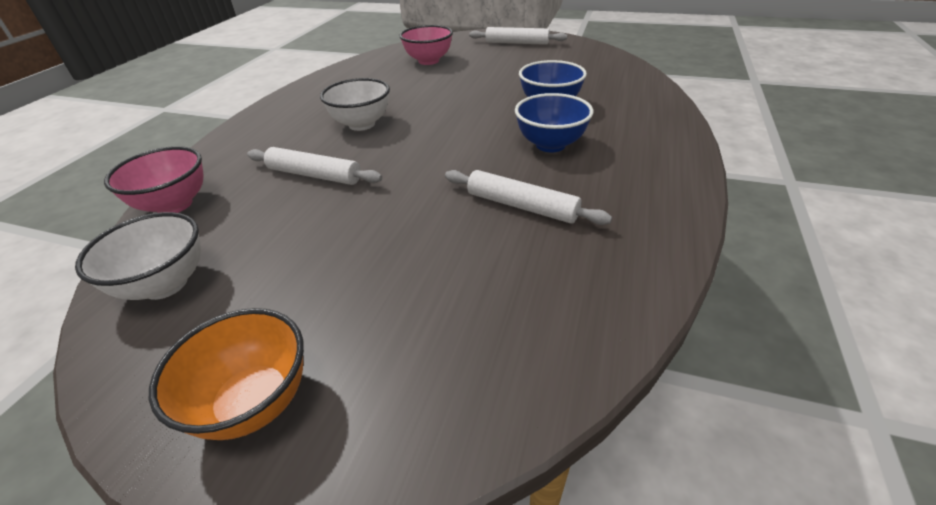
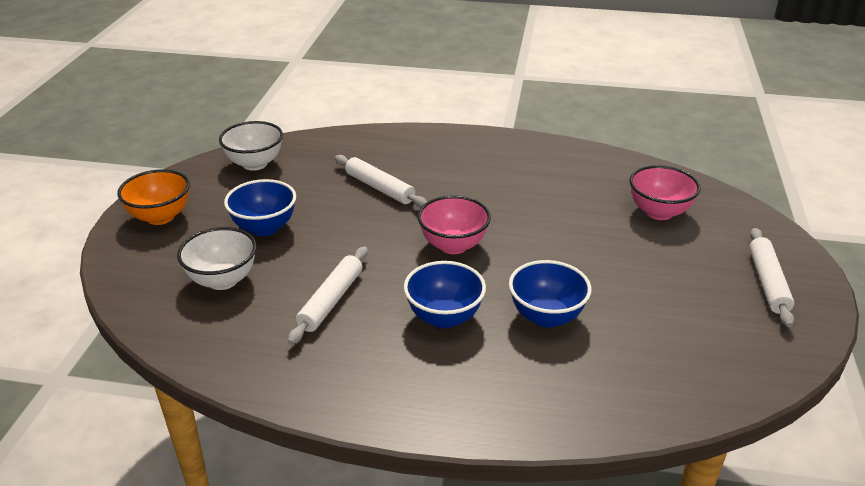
camera: 80 degrees right, 5 degrees down
(174, 205) = (338, 141): pink bowl -> pink bowl (453, 245)
(314, 175) = (379, 188): white rolling pin -> white rolling pin turned 60 degrees counterclockwise
(354, 264) = (264, 228): none -> blue bowl
(361, 124) = (473, 194): white bowl -> white bowl (223, 280)

